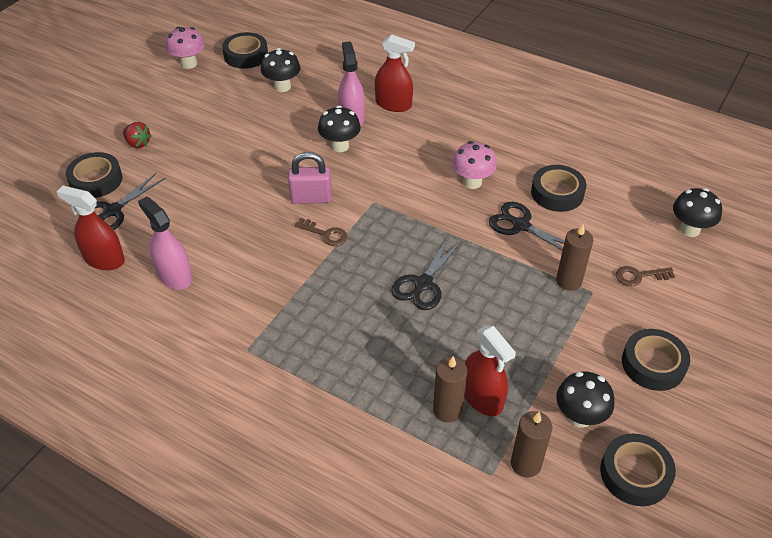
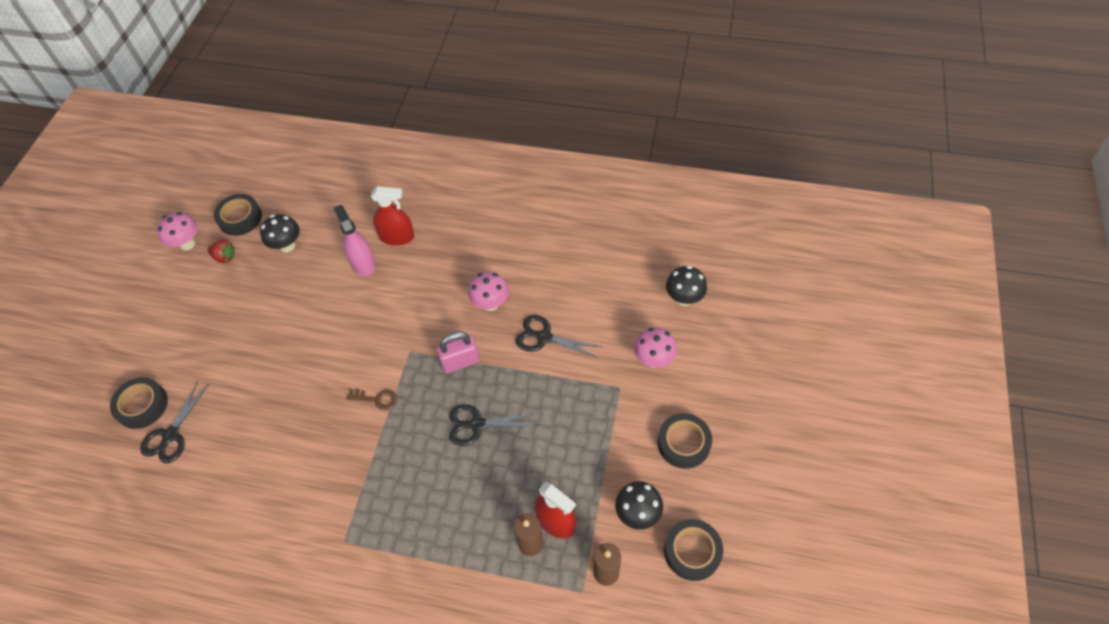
camera: 15 degrees left, 10 degrees up
(104, 259) = (181, 490): red spray bottle -> none
(138, 143) = (169, 352): red strawberry -> red strawberry (225, 257)
(174, 276) = (253, 487): pink spray bottle -> none
(311, 198) = (352, 364): pink padlock -> pink padlock (460, 362)
(340, 146) = (361, 298): black mushroom -> none
(423, 284) = (477, 424): black scissors -> black scissors turned 75 degrees clockwise
(557, 193) = (566, 293): black tape -> none
(568, 281) = (597, 382): brown candle -> none
(639, 276) = (653, 359): brown key -> pink mushroom

